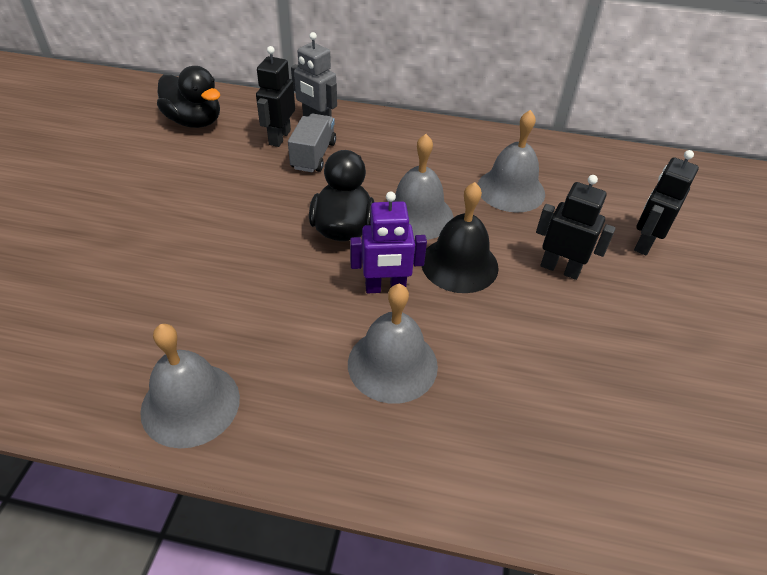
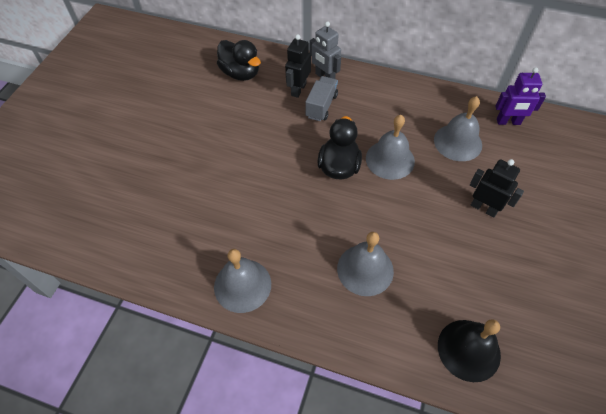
camera: 10 degrees right, 10 degrees up
(385, 288) = (364, 214): purple robot -> purple robot (508, 122)
(459, 264) = (415, 200): black bell -> black bell (468, 350)
(644, 243) = (547, 192): black robot -> none

